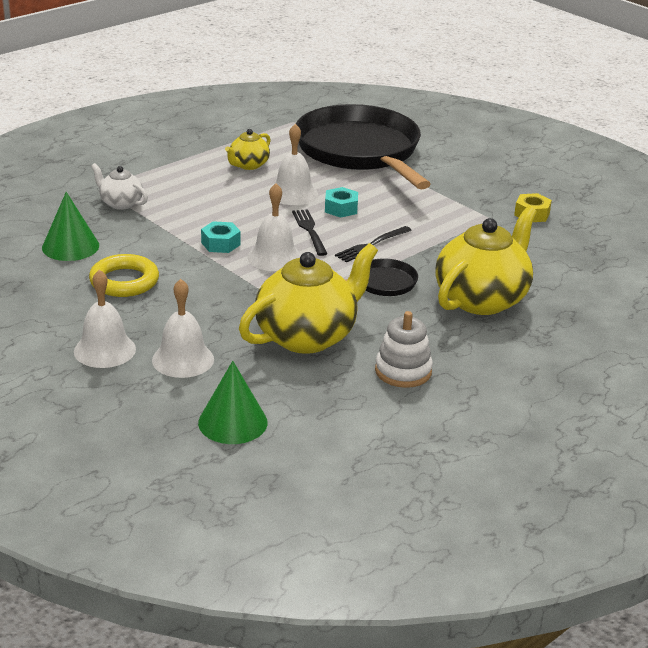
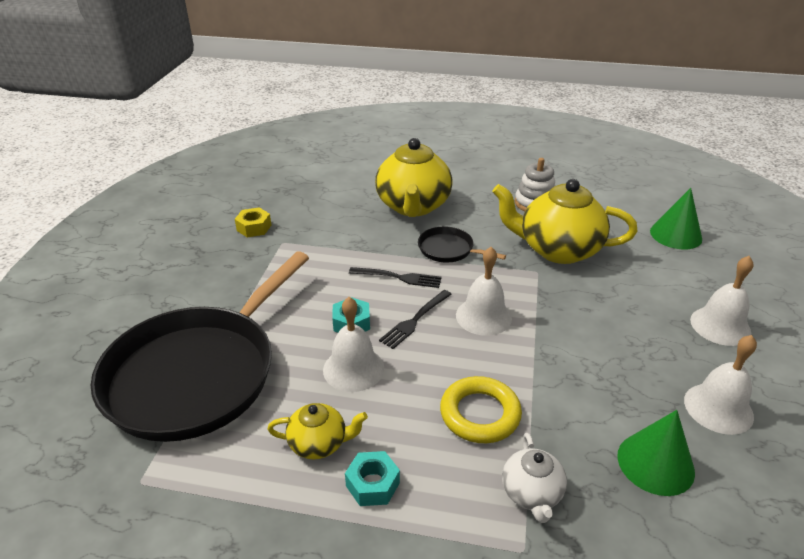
camera: 125 degrees left, 5 degrees up
(124, 281) = (641, 378): yellow ring -> yellow ring (480, 414)
(183, 359) = (665, 285): white bell -> white bell (718, 408)
(220, 244) = (505, 359): turquoise nut -> turquoise nut (373, 484)
(482, 299) = (413, 206): yellow teapot -> yellow teapot turned 90 degrees counterclockwise

